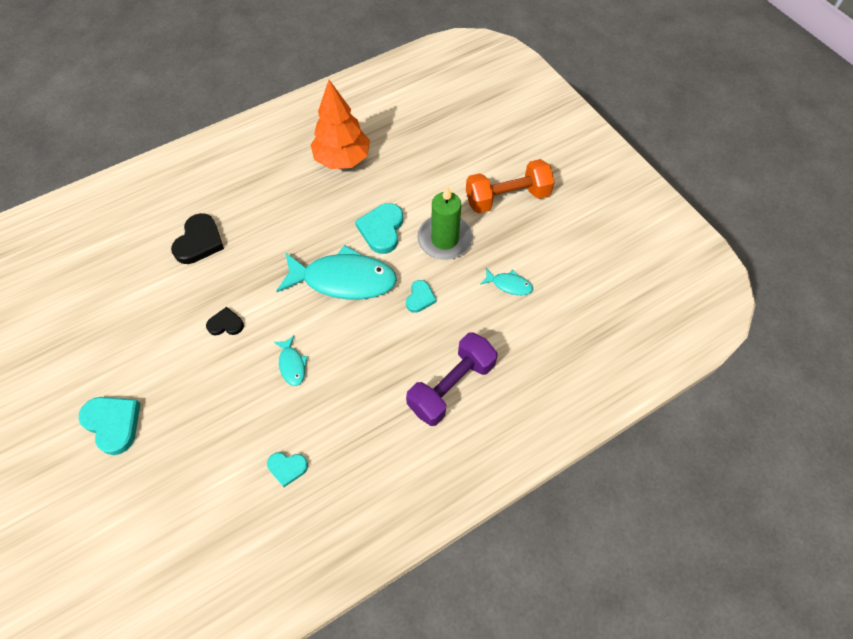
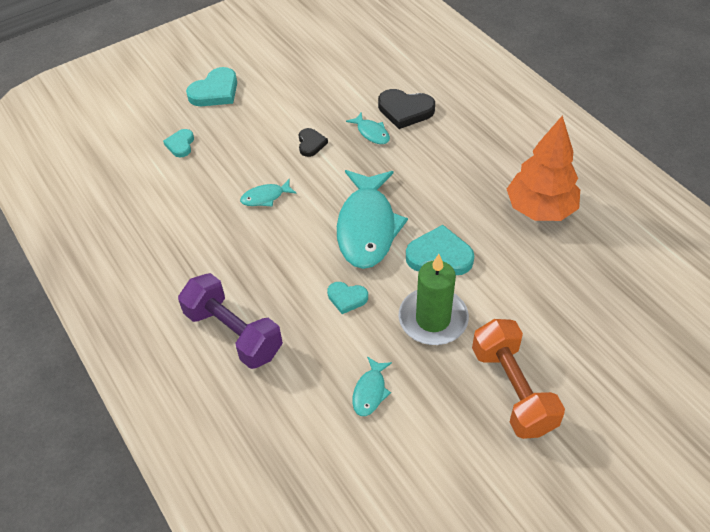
camera: 90 degrees right, 10 degrees down
(223, 271) = (371, 133): none -> turquoise fish
(287, 468) = (160, 207): turquoise heart -> turquoise heart (180, 145)

